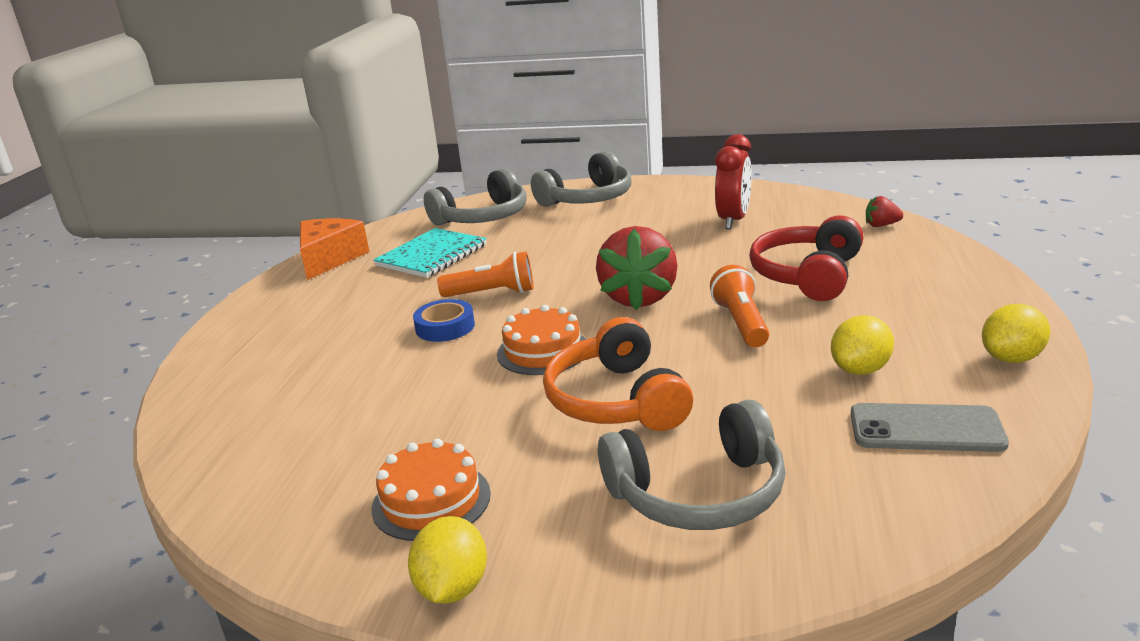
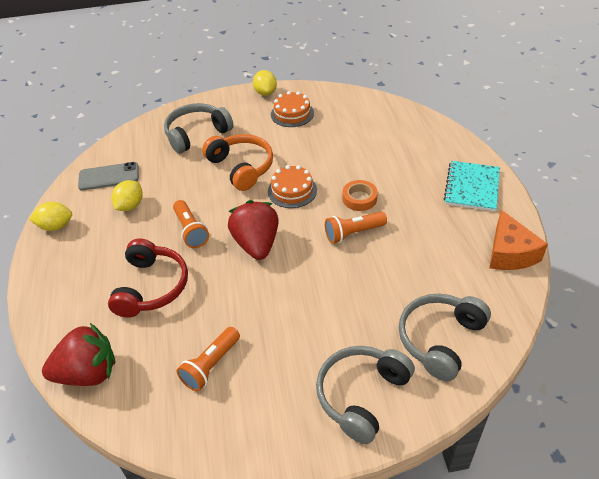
camera: 160 degrees right, 20 degrees up
(432, 255) = (433, 270): turquoise notebook -> turquoise notebook (471, 187)
(445, 327) = (359, 198): blue tape -> orange tape
(733, 220) = (211, 365): red clock -> orange flashlight
(881, 225) = (88, 373): red strawberry -> red strawberry, size x2.28
(1011, 358) = (56, 226): yellow lemon -> yellow lemon turned 45 degrees clockwise

